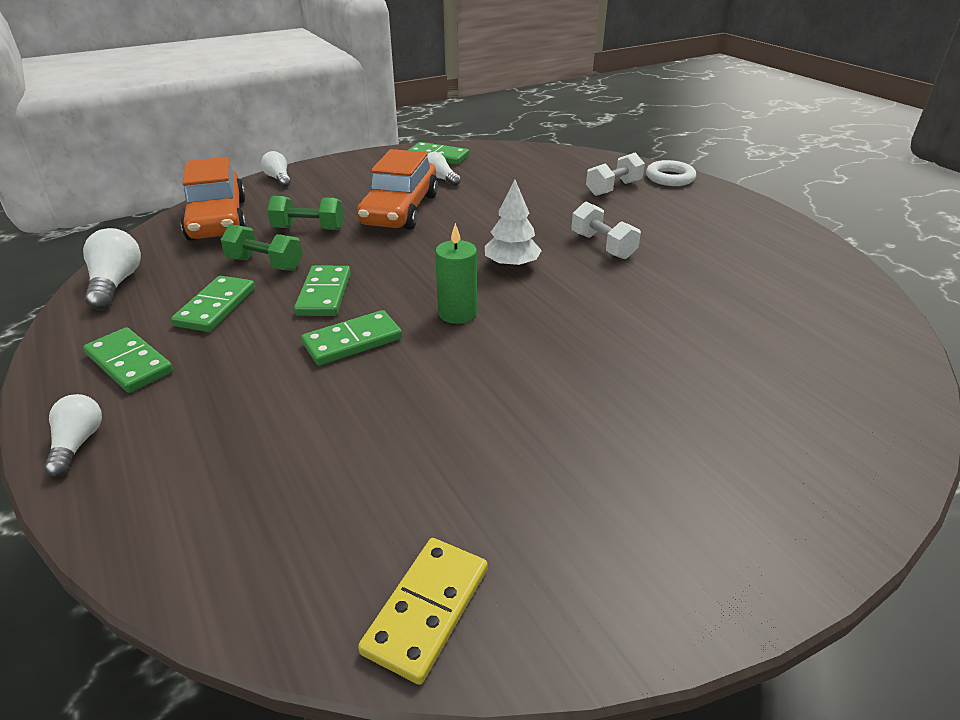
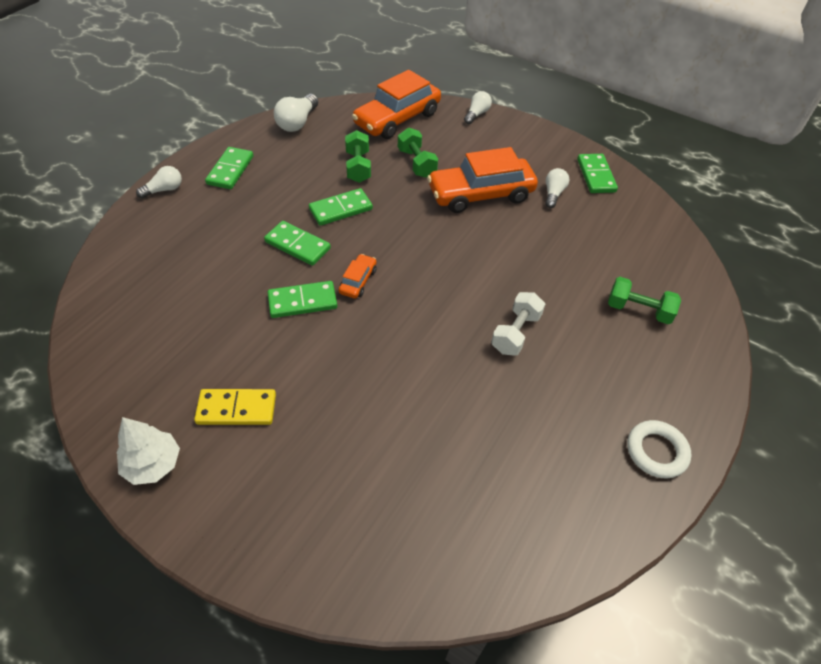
camera: 60 degrees right, 15 degrees up
(116, 284) = (297, 122): white light bulb -> white light bulb turned 150 degrees clockwise
(216, 307) = (298, 172): green domino -> green domino (302, 301)
(426, 610) = (104, 364): yellow domino -> yellow domino (237, 409)
(457, 313) = (358, 281): green candle -> orange car
(511, 265) = (442, 287): white tree -> white tree (153, 464)
(613, 188) = (638, 310): white dumbbell -> green dumbbell
(670, 178) = (705, 348): white ring -> white ring (656, 451)

